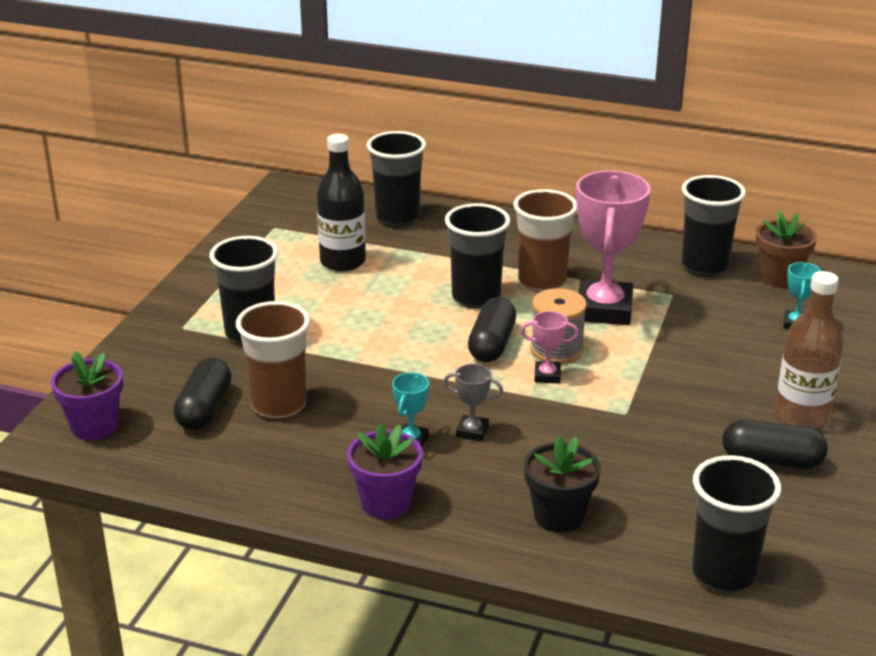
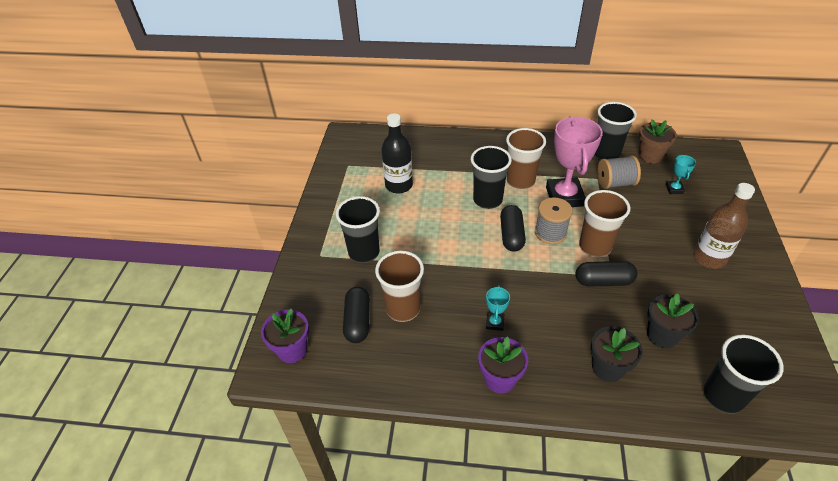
camera: 10 degrees left, 15 degrees up
(397, 217) = (418, 146): black cup -> none
(472, 431) = (528, 308): grey trophy -> none
(547, 376) = (553, 254): pink trophy -> none
(619, 376) = (595, 247): none -> brown cup
(667, 493) = (662, 335): none -> black flower pot
(699, 304) = (615, 183): none -> grey spool
(772, 460) = (708, 297): black capsule -> black capsule (603, 281)

